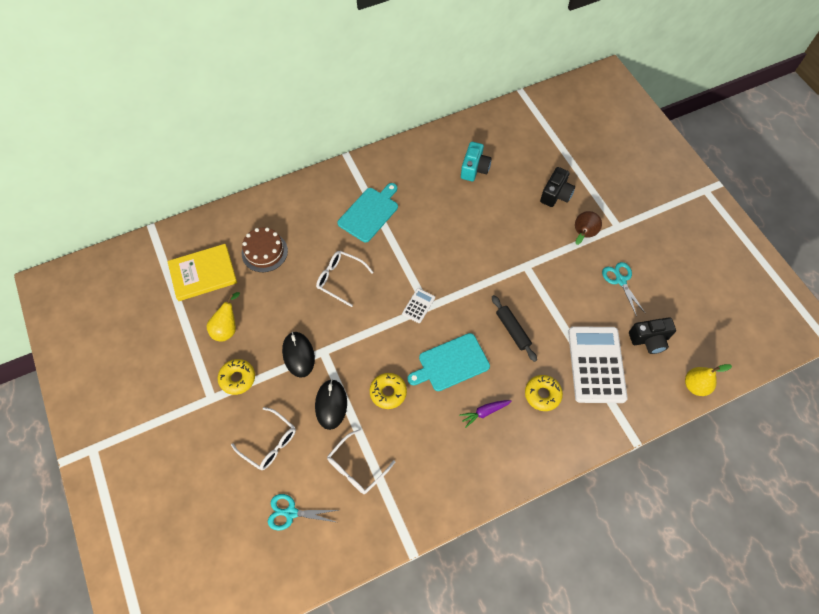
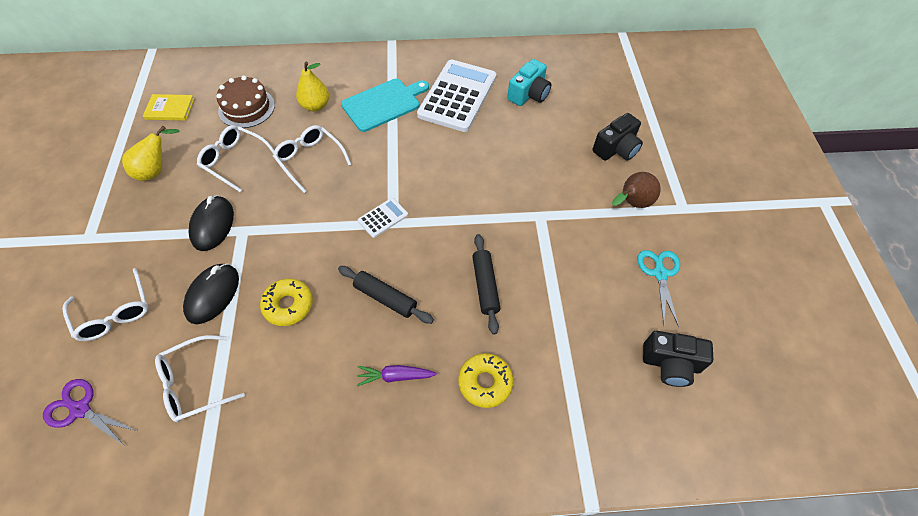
camera: 20 degrees right, 5 degrees down
(203, 274) = (170, 109): yellow book -> yellow book, size x0.58
(237, 378) = (130, 227): yellow donut -> none
(283, 299) = (235, 161): none -> white glasses
(290, 513) = (80, 409): turquoise scissors -> purple scissors
(451, 363) = (385, 298): turquoise cutting board -> black rolling pin
(596, 364) = (579, 370): white calculator -> white calculator (457, 96)
(695, 385) = (717, 455): yellow pear -> yellow pear (315, 106)

